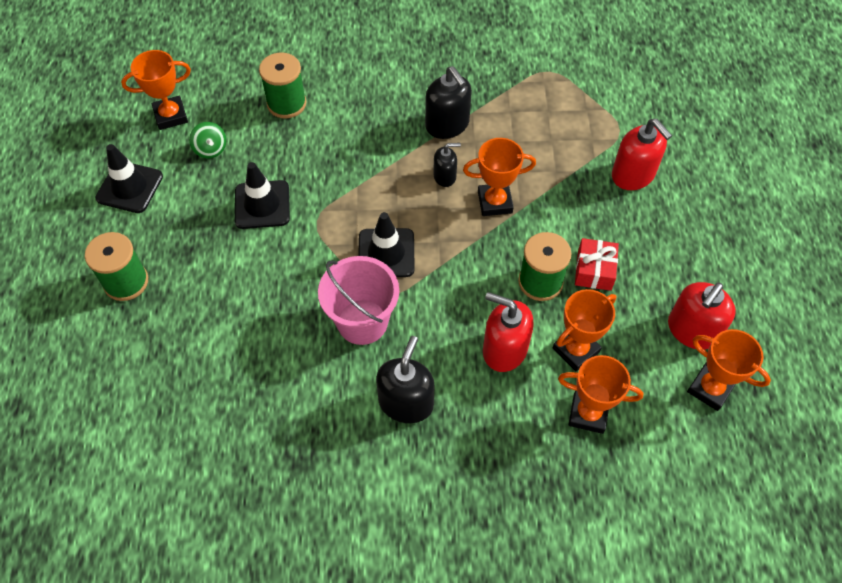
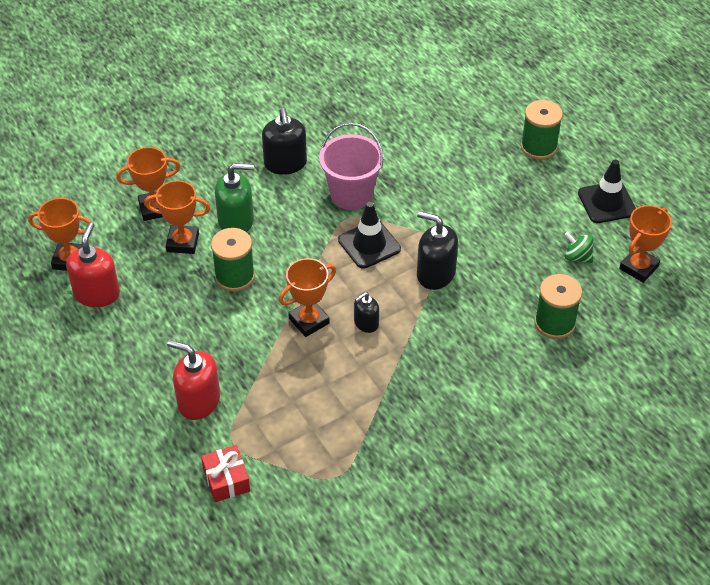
camera: 150 degrees right, 10 degrees down
(262, 205) = (494, 235): black traffic cone -> none
(447, 125) = (397, 371): black soap dispenser -> black soap dispenser (435, 274)
(504, 349) = (236, 221): red soap dispenser -> green soap dispenser
(575, 350) = (183, 242): orange trophy -> orange trophy turned 75 degrees clockwise
(594, 270) = (195, 304): red gift -> red gift (226, 480)

